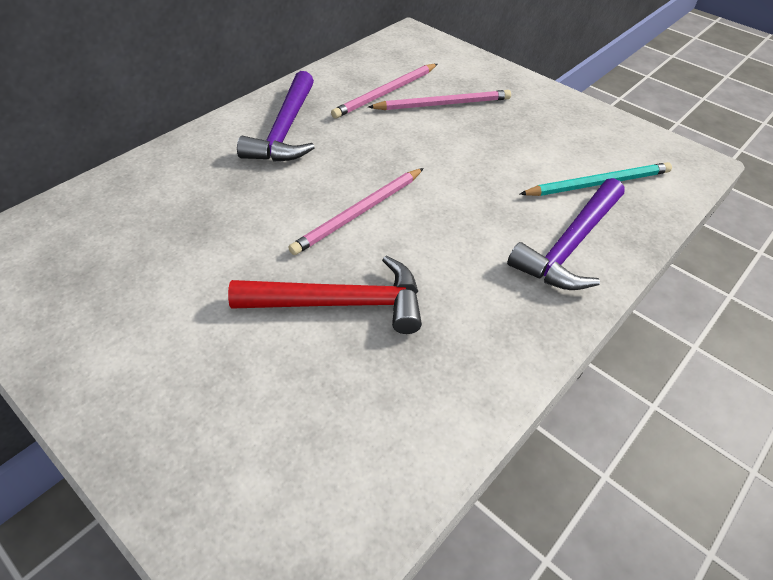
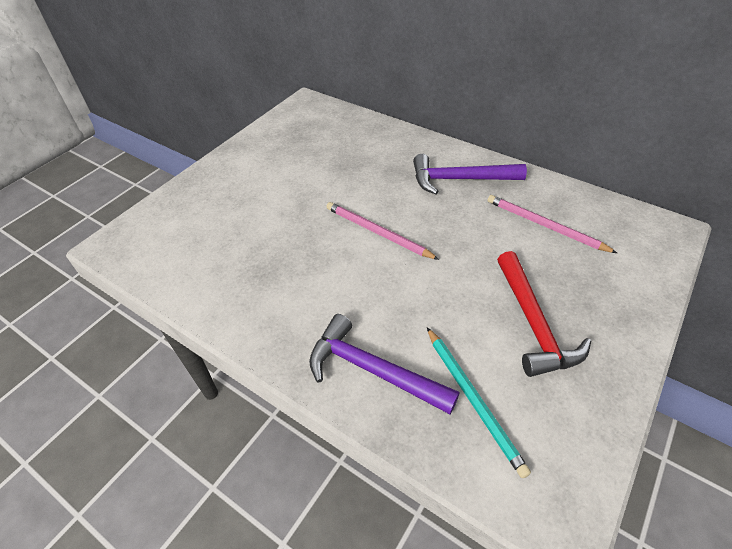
camera: 85 degrees right, 0 degrees up
(340, 303) = (290, 236): red hammer -> red hammer (533, 323)
(443, 104) = (550, 266): pink pencil -> none

